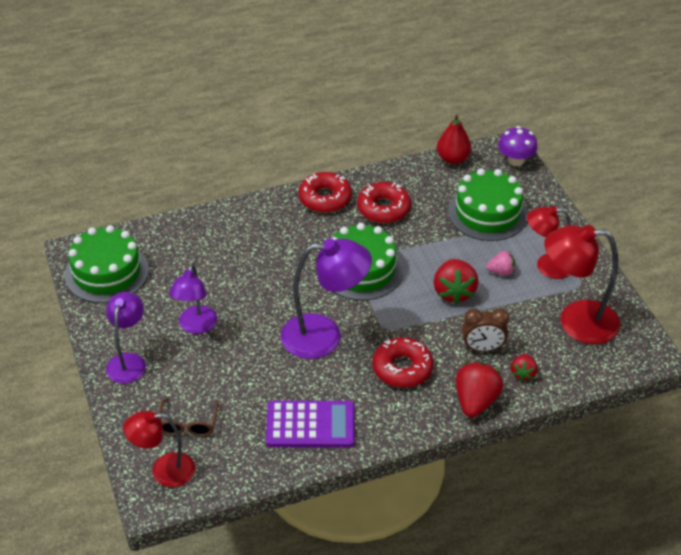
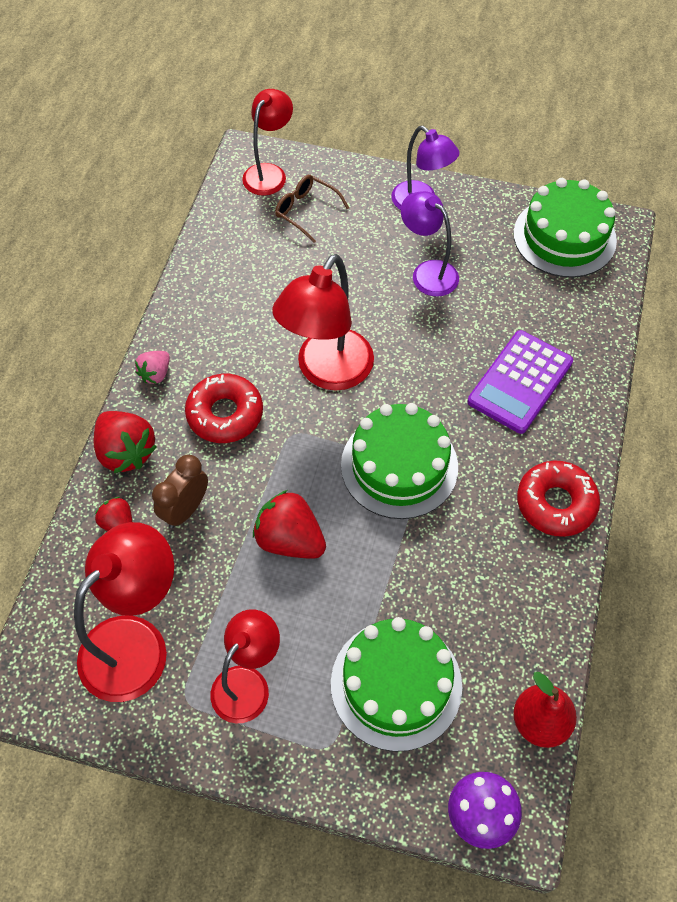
camera: 125 degrees right, 15 degrees up
(310, 425) = (224, 297): purple calculator -> purple calculator (520, 382)
(324, 336) = (327, 372): purple lamp -> red lamp
(383, 208) = (491, 559): red donut -> none
(501, 271) = (281, 618): pink strawberry -> pink strawberry (155, 374)

